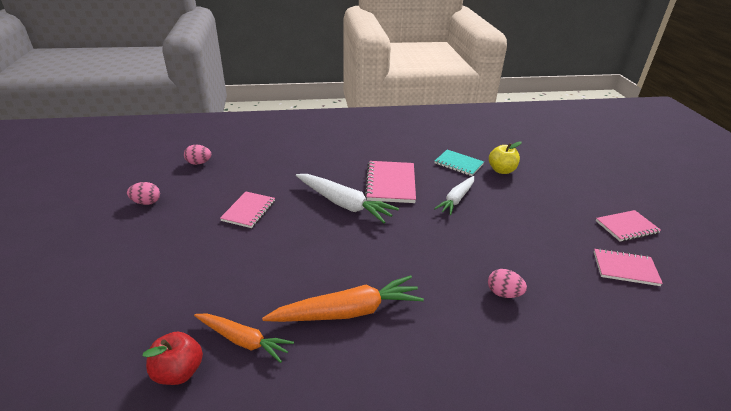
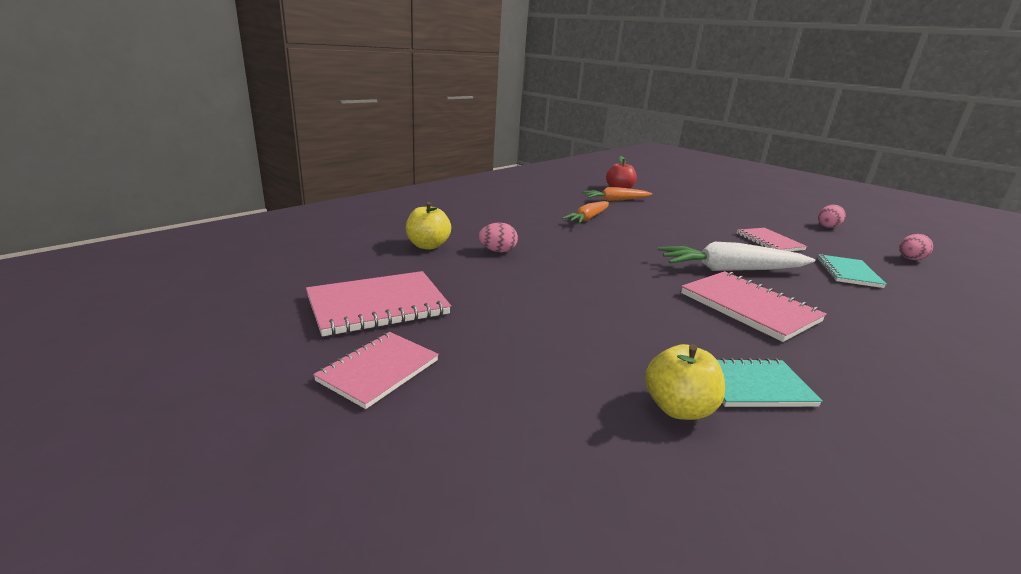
camera: 140 degrees right, 10 degrees down
(272, 174) = (848, 273): none -> turquoise notebook
(348, 312) = (588, 218): orange carrot -> orange carrot, size x0.66
(456, 199) = (652, 317): white carrot -> none
(568, 329) = (428, 245): none -> yellow apple
(625, 268) = (378, 306): pink notebook -> pink notebook, size x1.50

